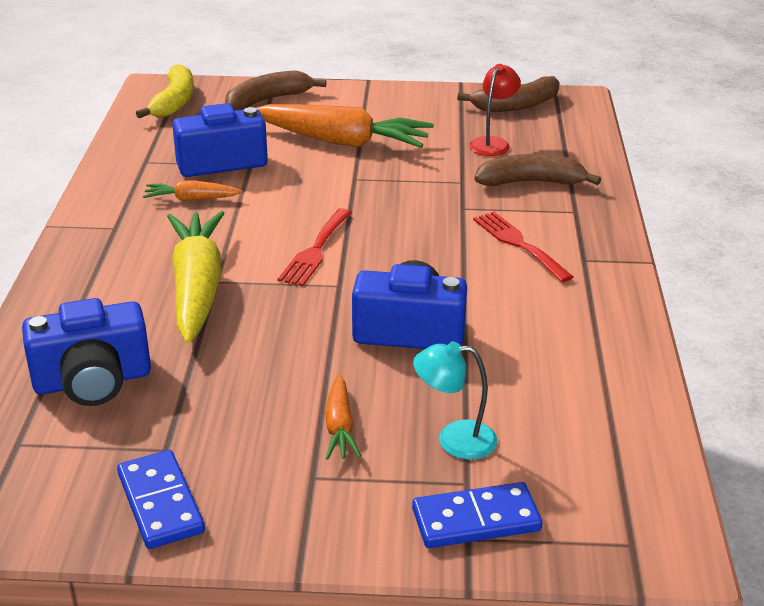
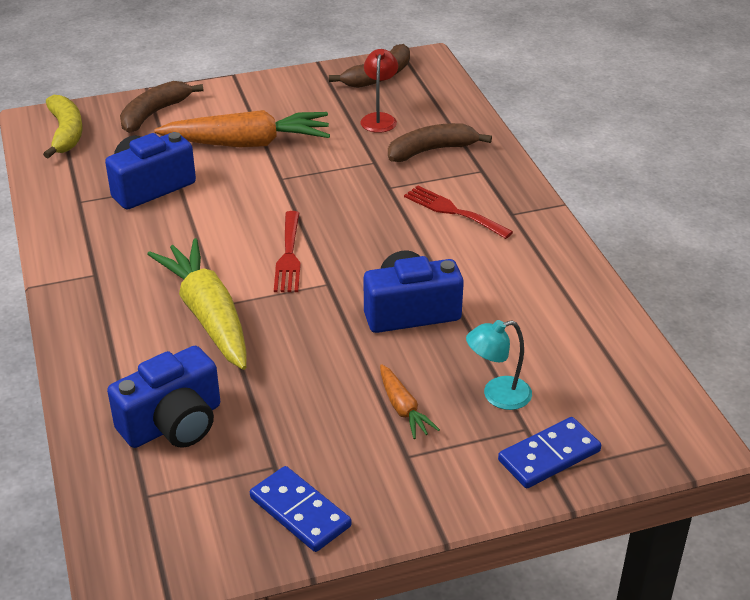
camera: 20 degrees left, 5 degrees up
(191, 199) = (147, 230): orange carrot -> none

